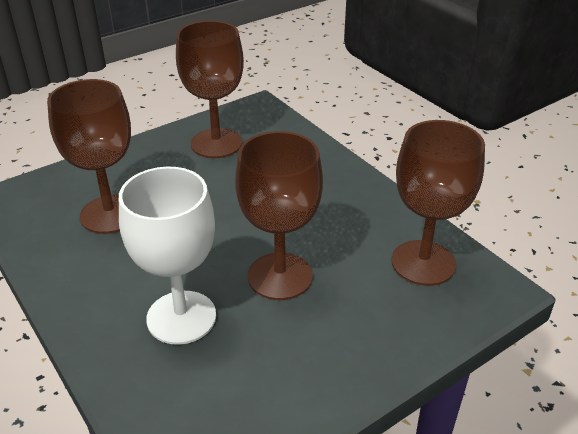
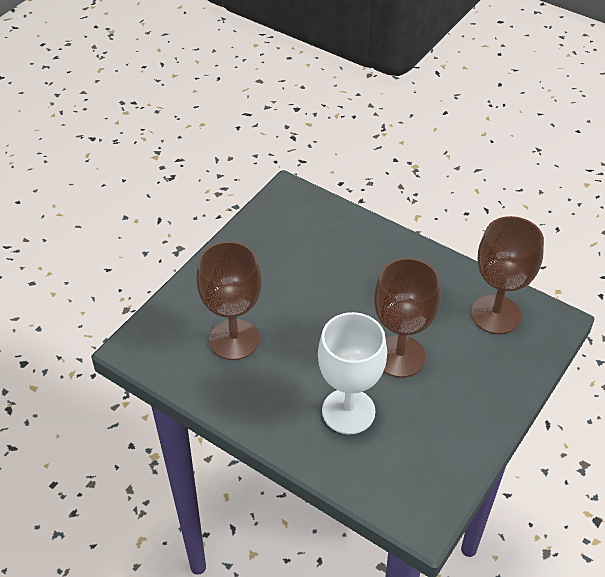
camera: 20 degrees left, 10 degrees up
(216, 143) = (276, 243): brown goblet -> none

